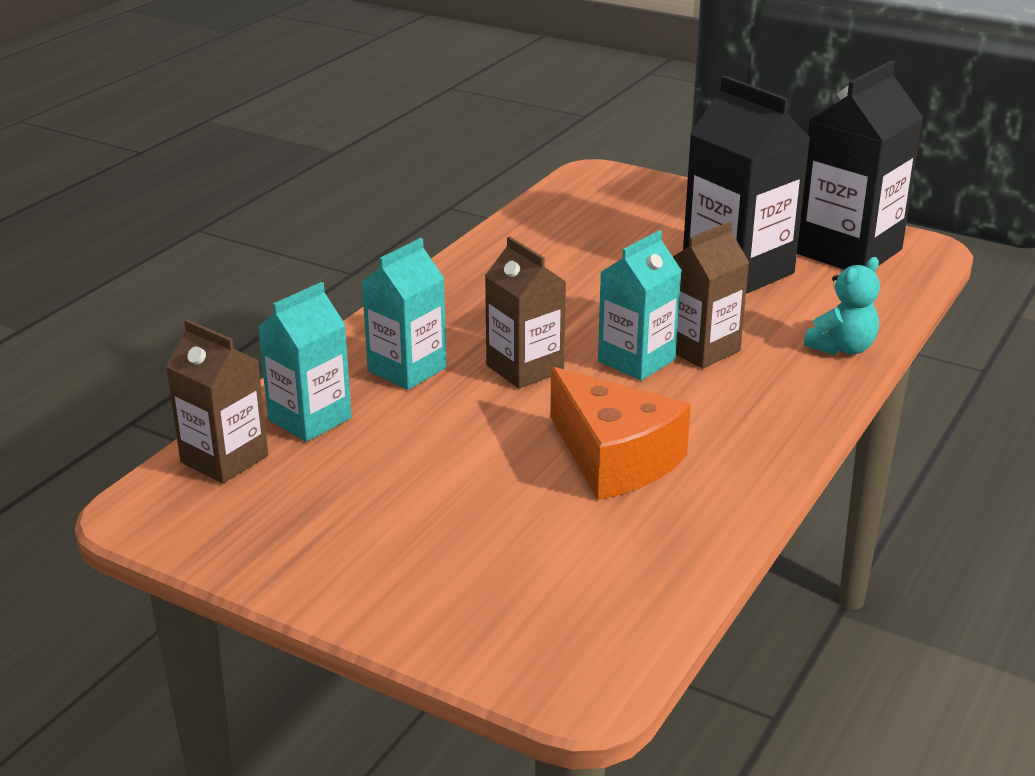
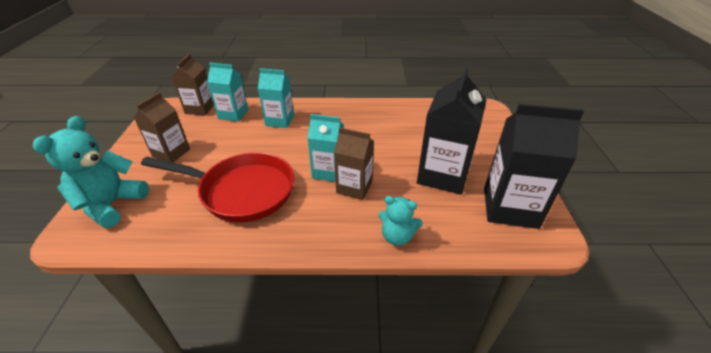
camera: 60 degrees right, 10 degrees up
(519, 621) = (111, 204): none -> turquoise teddy bear
(525, 368) = (300, 145): brown carton -> brown carton (171, 153)
(614, 458) = (241, 191): orange cheese -> red pan

